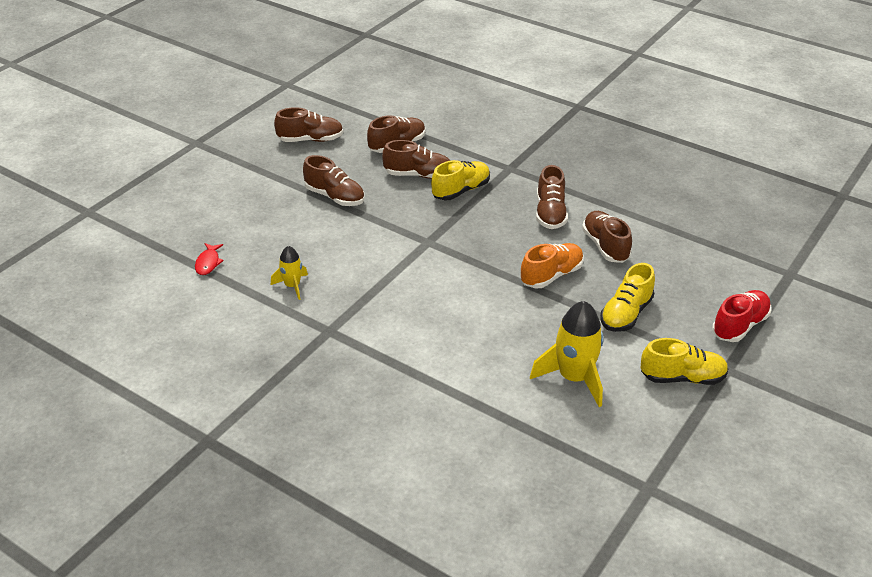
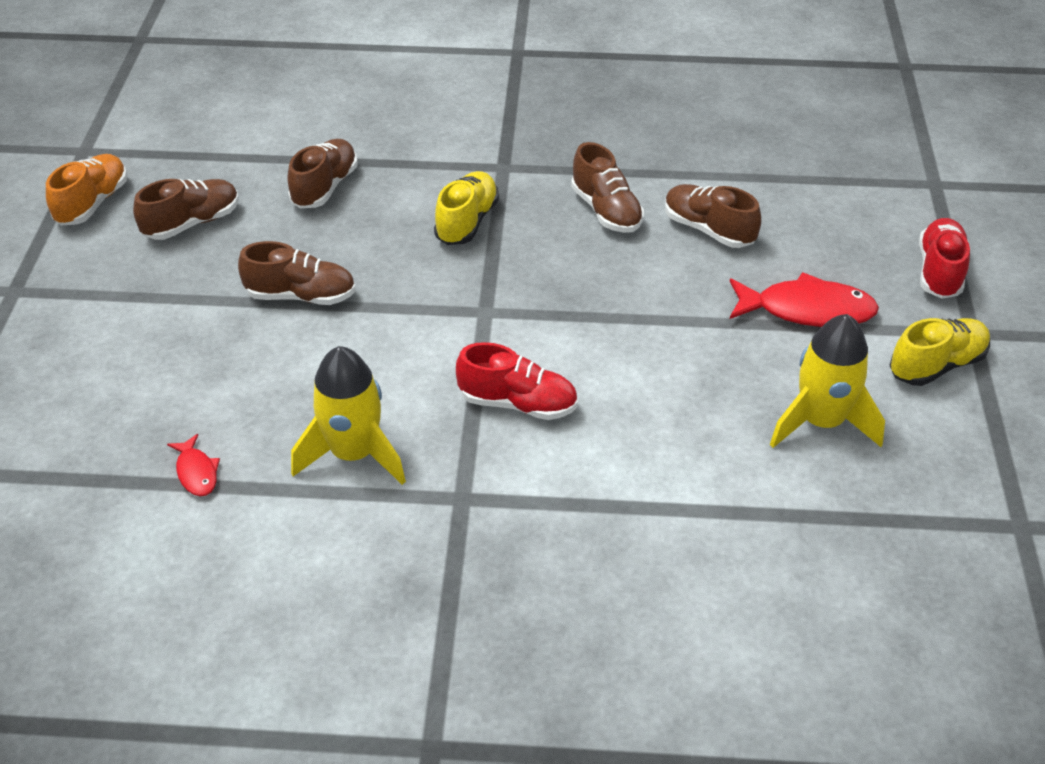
camera: 30 degrees left, 5 degrees up
(292, 286) = (353, 454): yellow rocket -> yellow rocket, size x1.81
(402, 296) = (518, 404): none -> red shoe
(418, 175) = (391, 220): brown shoe -> none
(551, 275) = (679, 295): orange shoe -> orange shoe (92, 203)
(626, 314) = (807, 310): yellow shoe -> red fish

